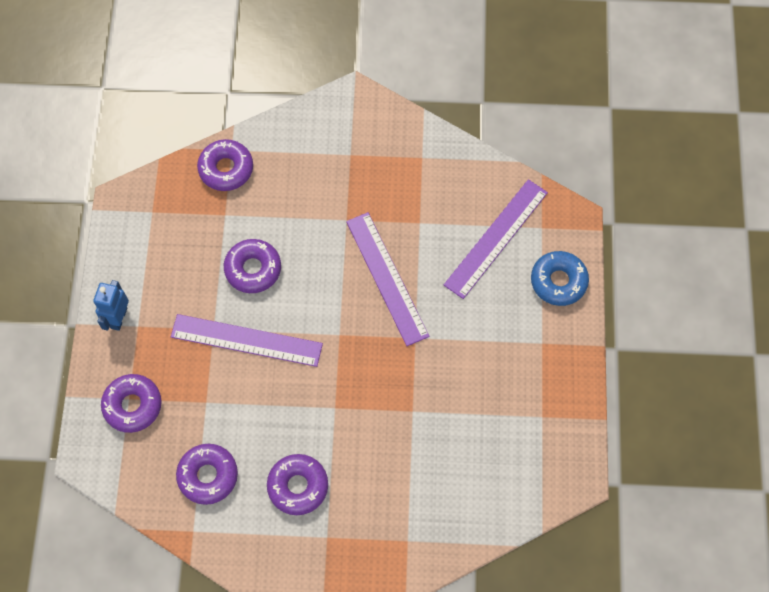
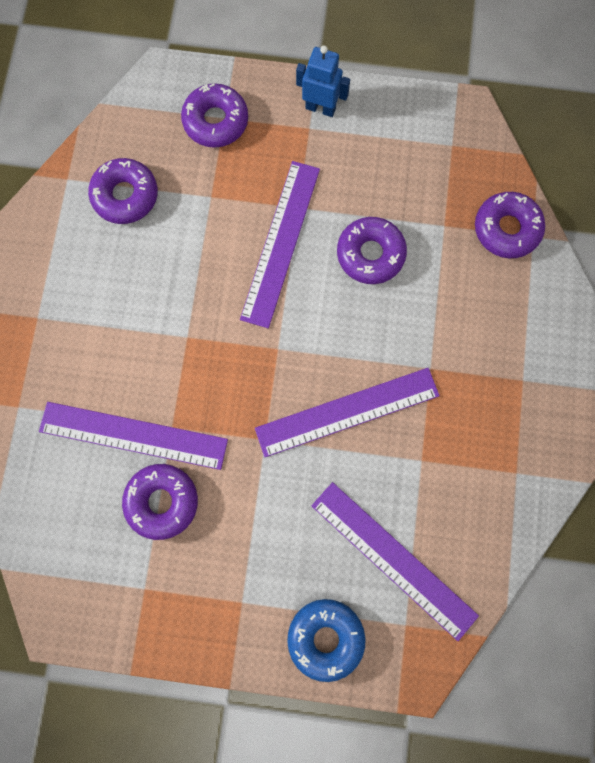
camera: 95 degrees right, 10 degrees up
(298, 486) = (99, 290): purple donut -> purple donut (162, 501)
(422, 440) = (133, 435): none -> purple ruler

